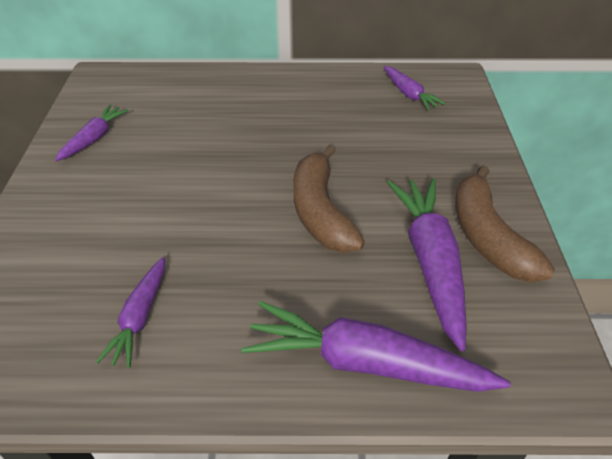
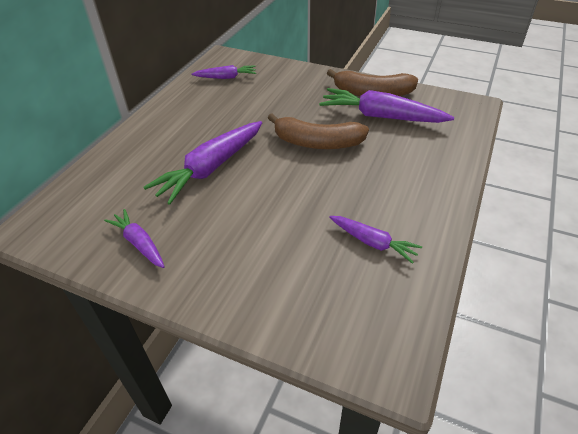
camera: 65 degrees left, 0 degrees up
(365, 363) = (442, 158): purple carrot -> purple carrot (211, 168)

